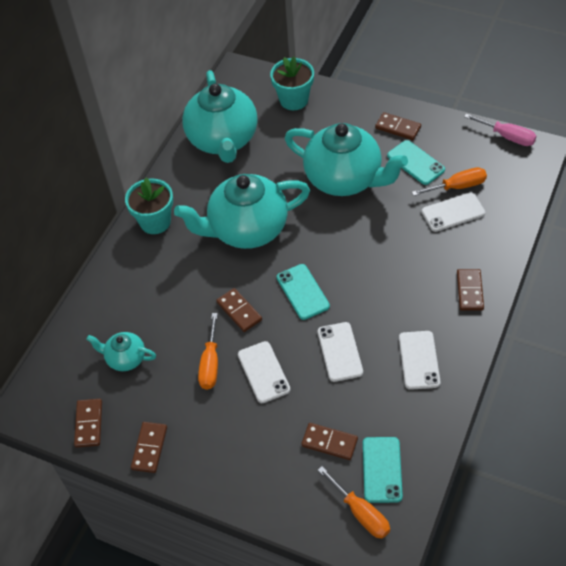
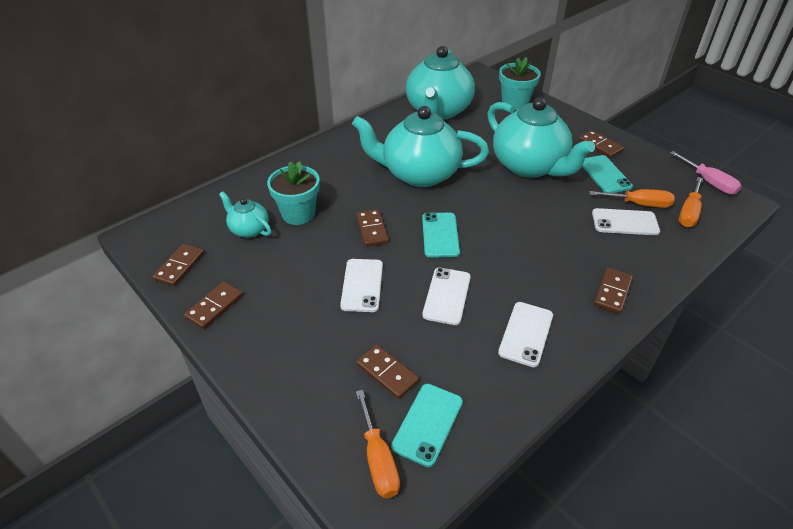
camera: 20 degrees right, 10 degrees down
(155, 222) = (345, 145): turquoise flower pot -> turquoise flower pot (298, 214)
(210, 364) = (318, 260): orange screwdriver -> orange screwdriver (688, 212)

